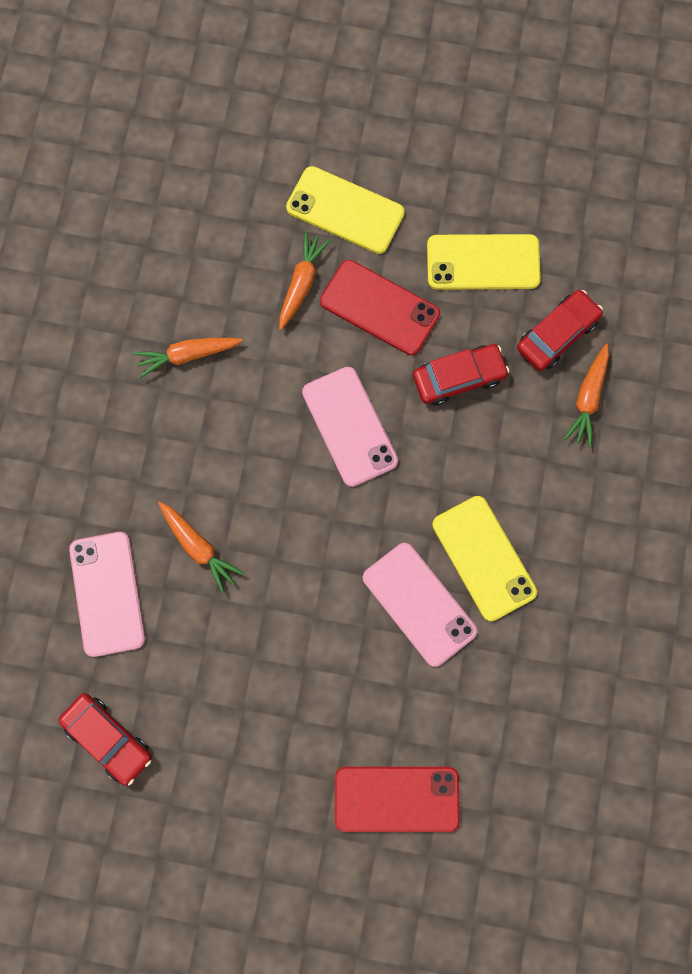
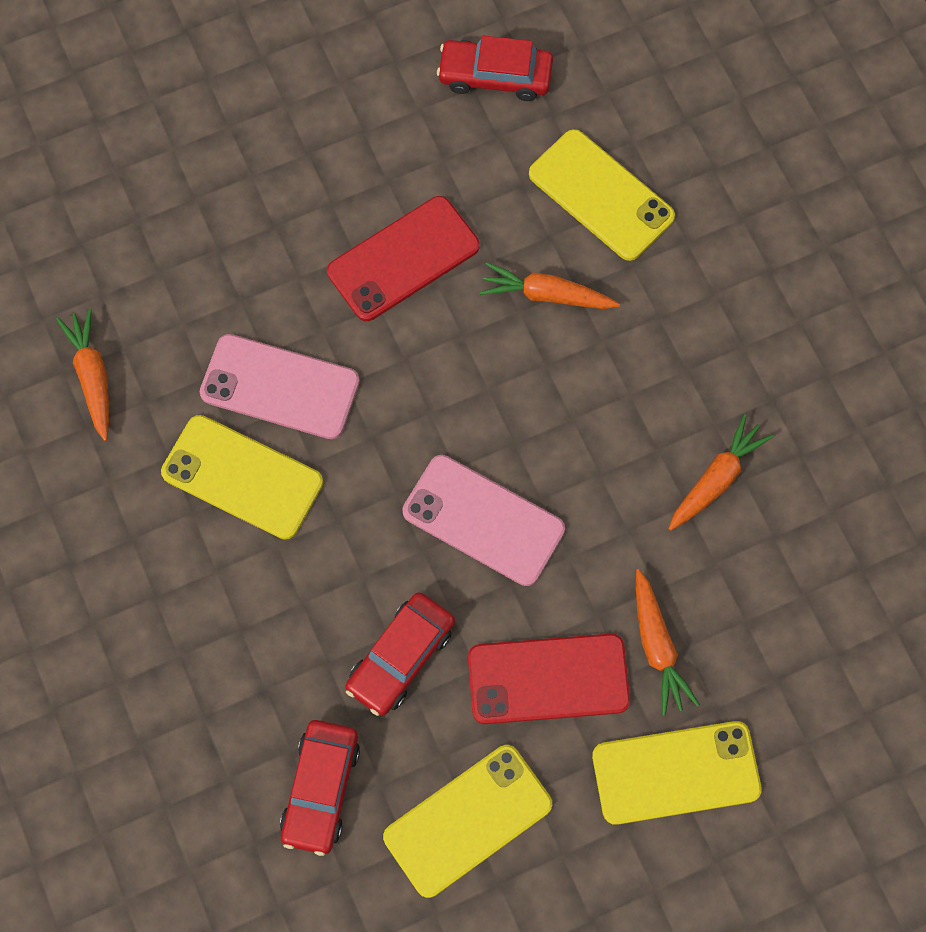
camera: 145 degrees right, 5 degrees down
(107, 594) = (601, 195): pink phone -> yellow phone
(396, 798) = (181, 198): red phone -> red phone (403, 259)
(588, 398) = (237, 734): orange carrot -> orange carrot (93, 377)

